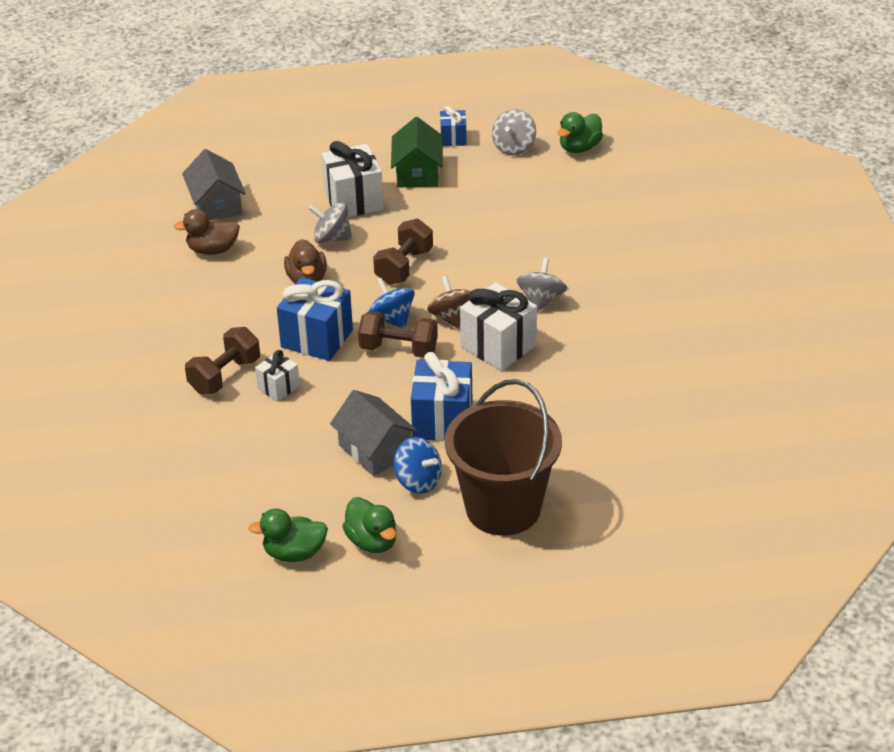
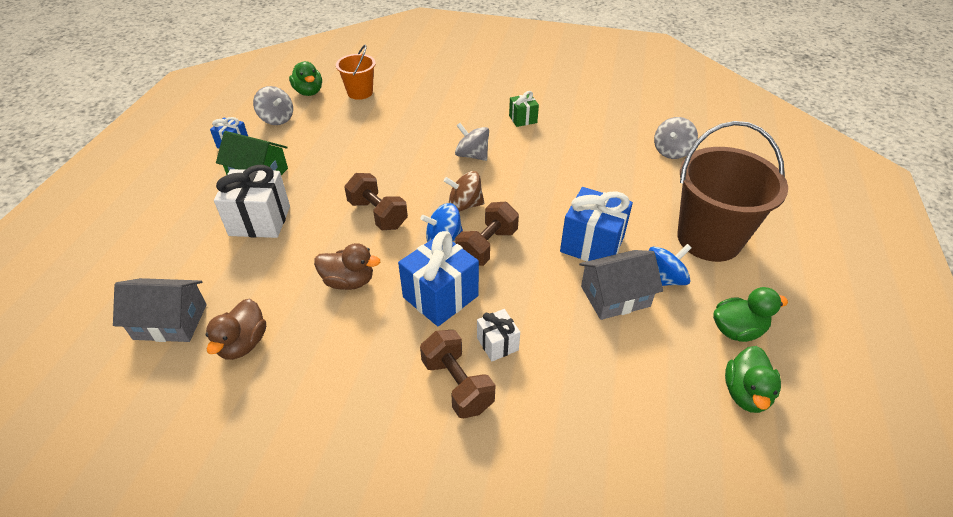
camera: 70 degrees left, 5 degrees up
(331, 238) = (301, 249): grey spinning top -> grey spinning top (671, 151)
(498, 346) = (514, 190): white gift -> none
(605, 183) = (360, 92): none -> orange bucket
(641, 320) = (523, 119): none -> green gift

